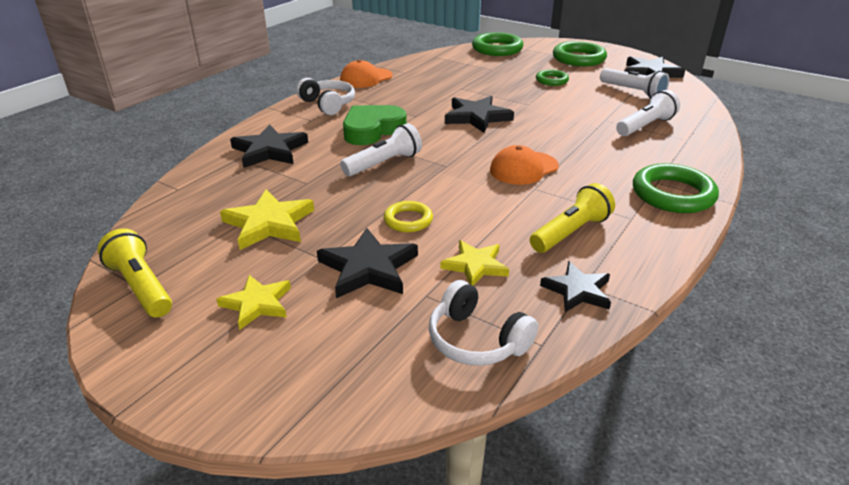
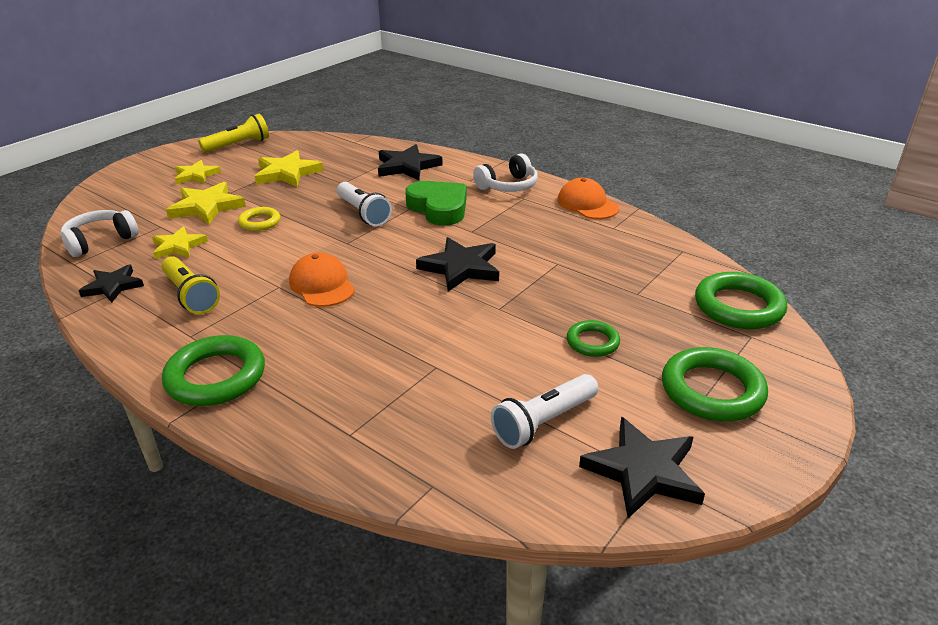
camera: 95 degrees right, 0 degrees up
(368, 268) = (206, 207): black star -> yellow star
(645, 126) = (405, 402): white flashlight -> none

